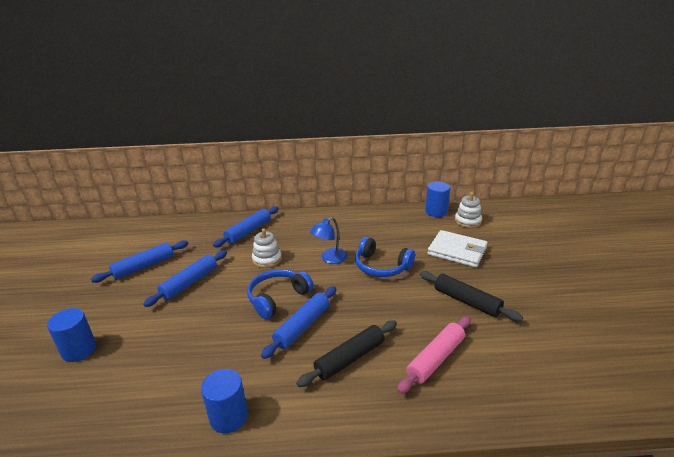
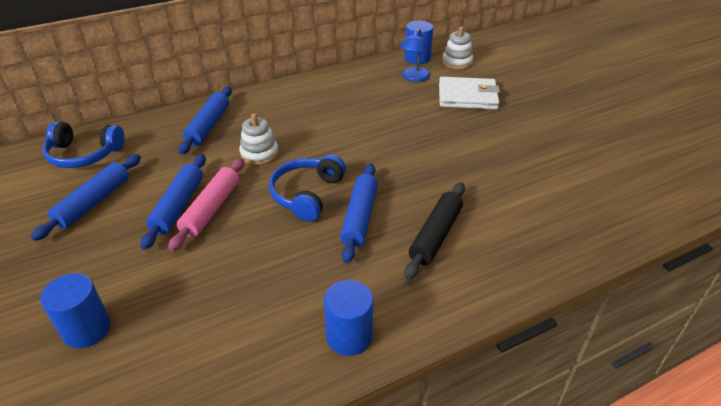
camera: 25 degrees left, 10 degrees up
(330, 258) = (335, 135): blue lamp -> blue lamp (413, 78)
(381, 266) = (400, 131): blue headphones -> blue headphones (83, 155)
(435, 359) = (519, 210): pink rolling pin -> pink rolling pin (211, 209)
(466, 301) = (510, 146): black rolling pin -> none

